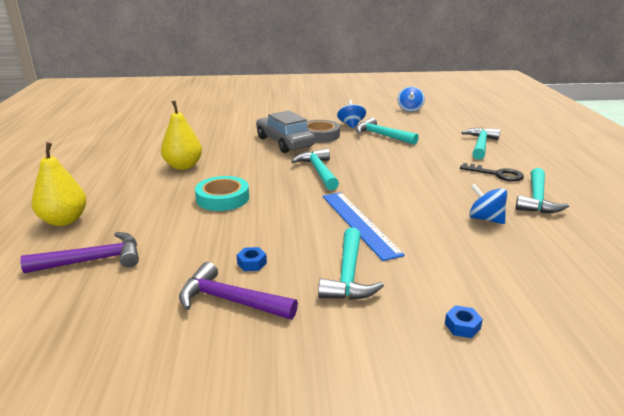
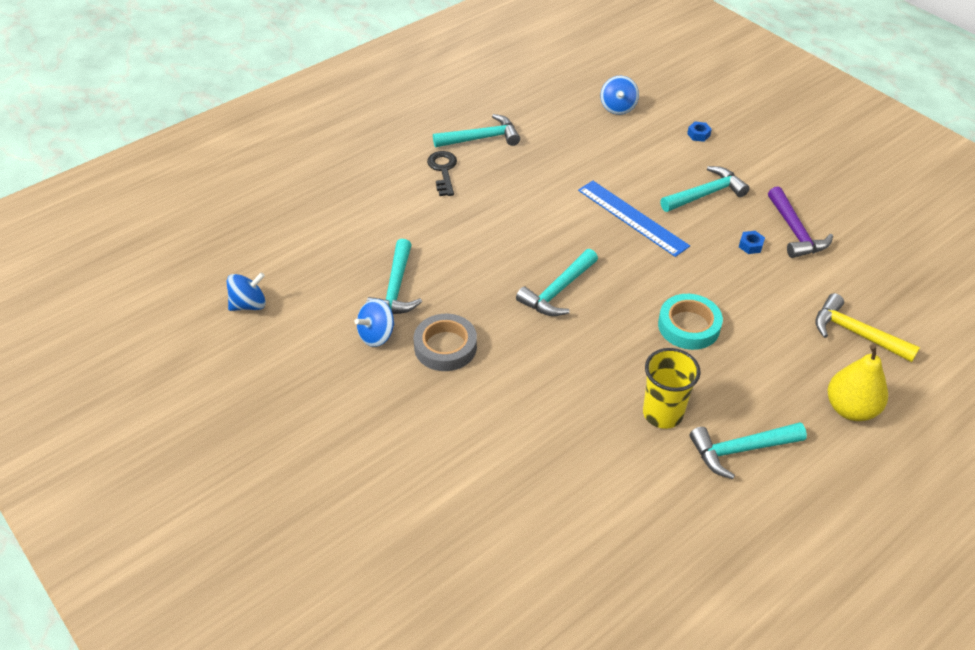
camera: 125 degrees left, 20 degrees up
(93, 260) = (856, 333): purple hammer -> yellow hammer
(183, 166) = (662, 413): yellow pear -> yellow cup
(284, 142) = (503, 366): grey car -> none
(359, 223) = (632, 218): blue ruler -> blue ruler turned 75 degrees counterclockwise
(480, 145) = (361, 200): turquoise hammer -> turquoise hammer (741, 450)
(485, 219) = (550, 156): blue spinning top -> blue spinning top (618, 107)

